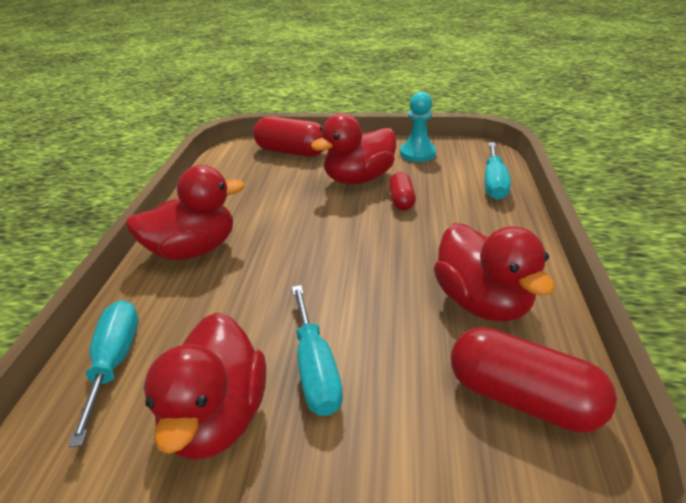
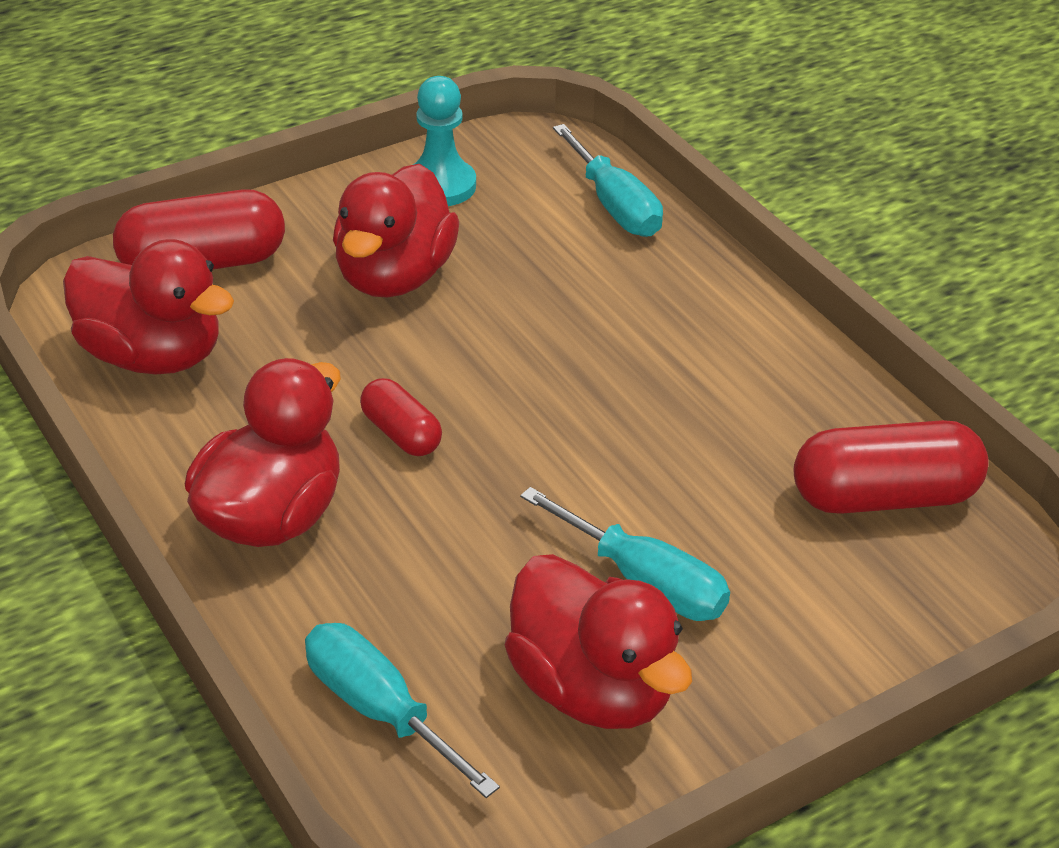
camera: 40 degrees left, 5 degrees up
(401, 200) = (506, 292): red capsule -> red capsule (401, 434)
(482, 302) = (755, 406): red duck -> red duck (153, 355)

